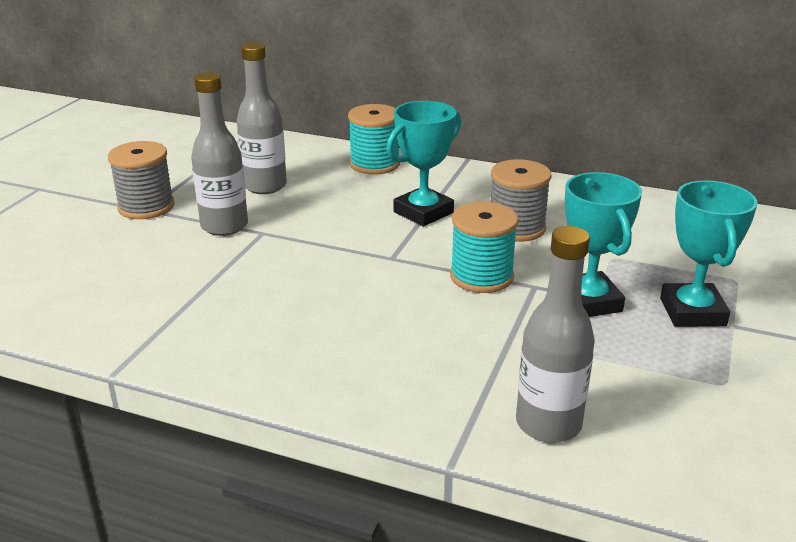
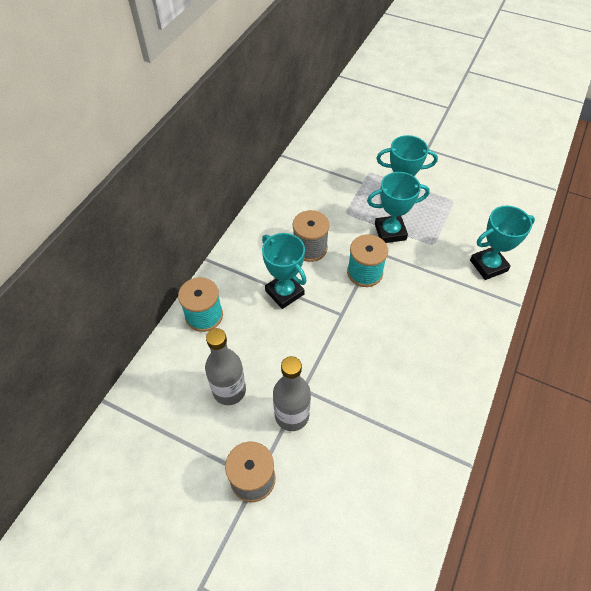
camera: 85 degrees left, 25 degrees up
(548, 424) = (488, 265): grey bottle -> turquoise trophy

